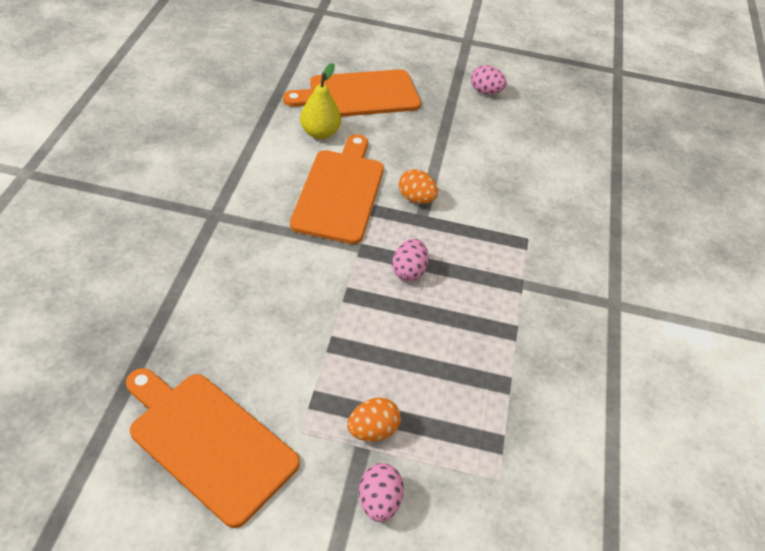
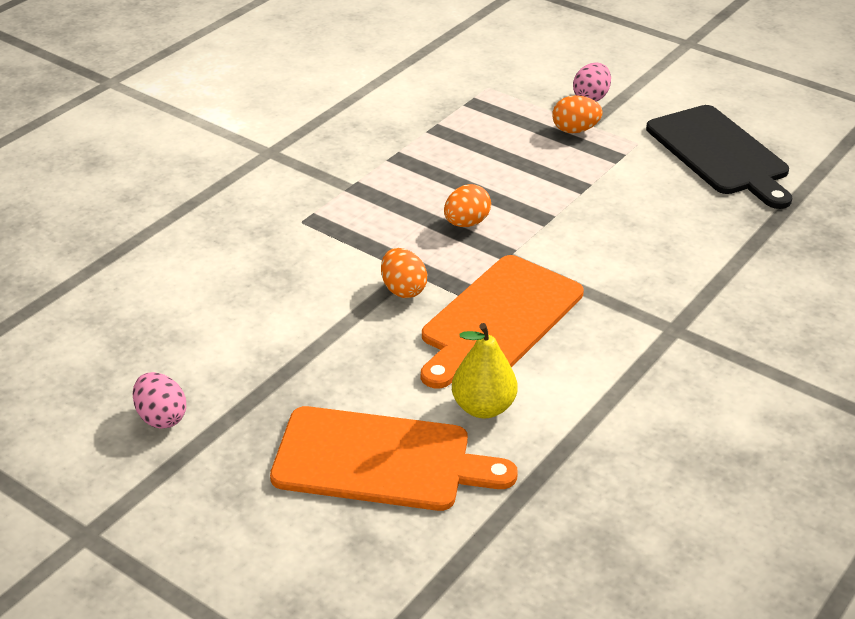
camera: 150 degrees left, 10 degrees down
(209, 442) = (720, 154): orange cutting board -> black cutting board
(408, 271) = (466, 223): pink egg -> orange egg

